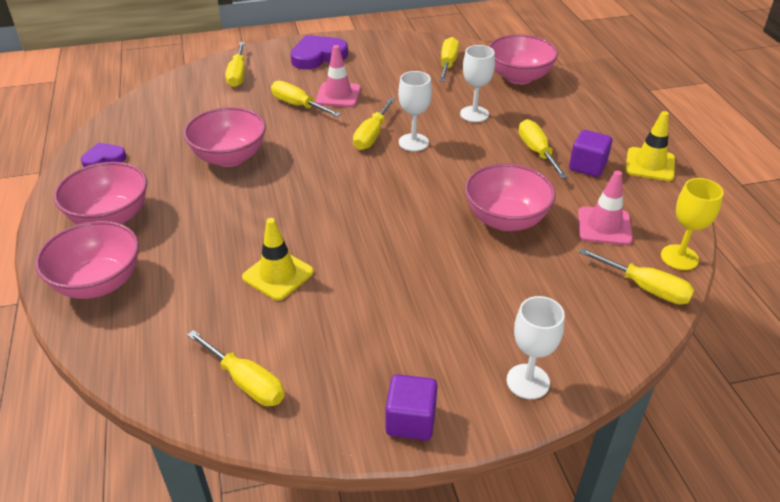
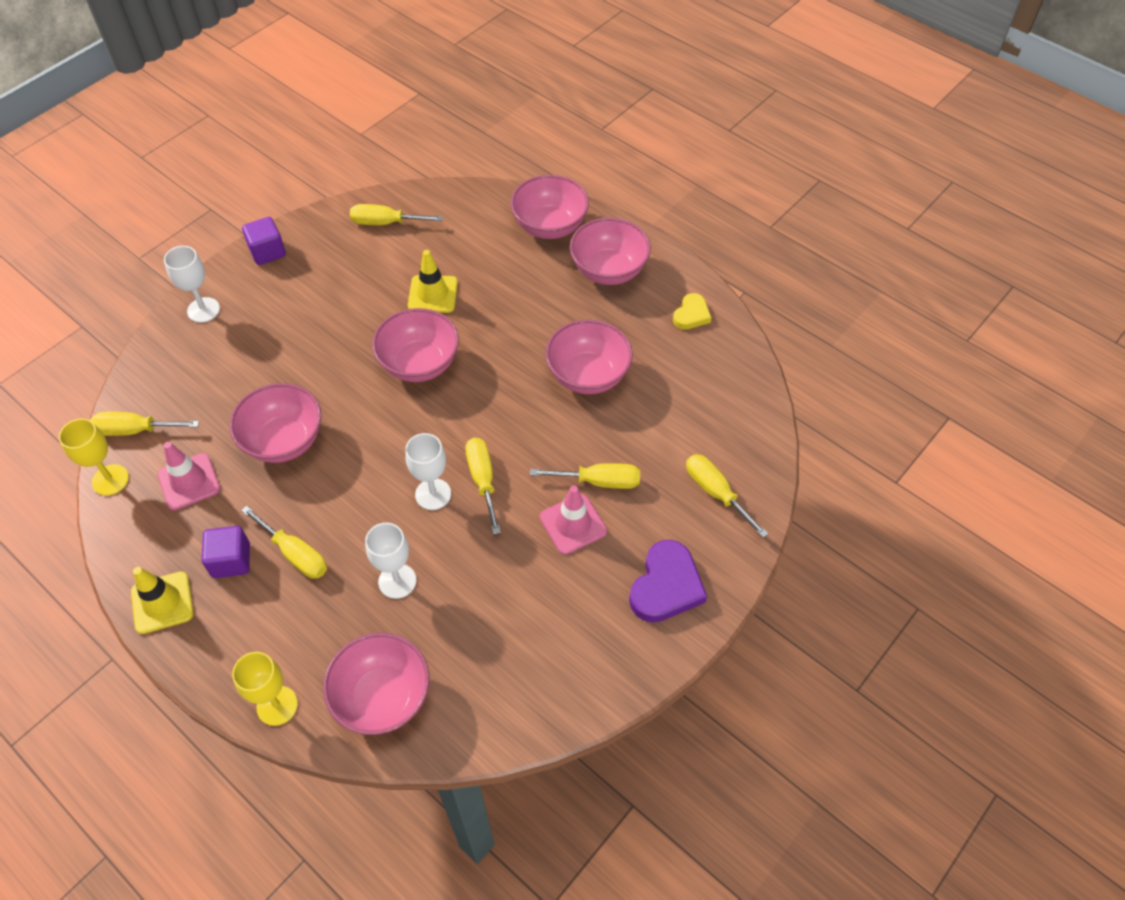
camera: 145 degrees right, 15 degrees up
(104, 159) = (691, 314): purple heart -> yellow heart
(347, 223) = (419, 364): none -> pink bowl
(448, 64) = (493, 673): yellow screwdriver -> none
(586, 96) = (277, 705): none -> yellow goblet

